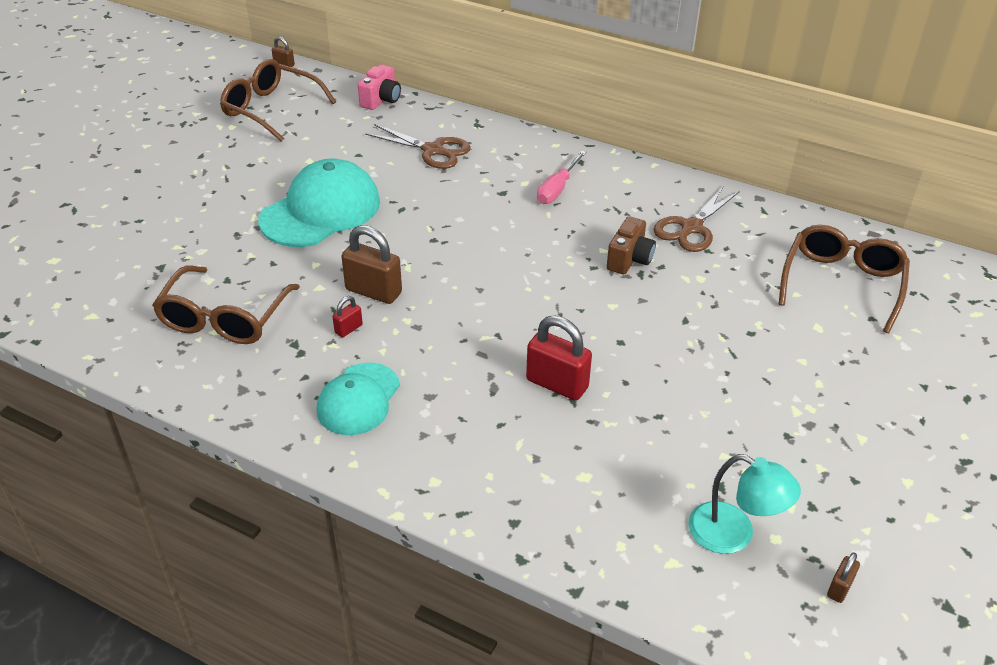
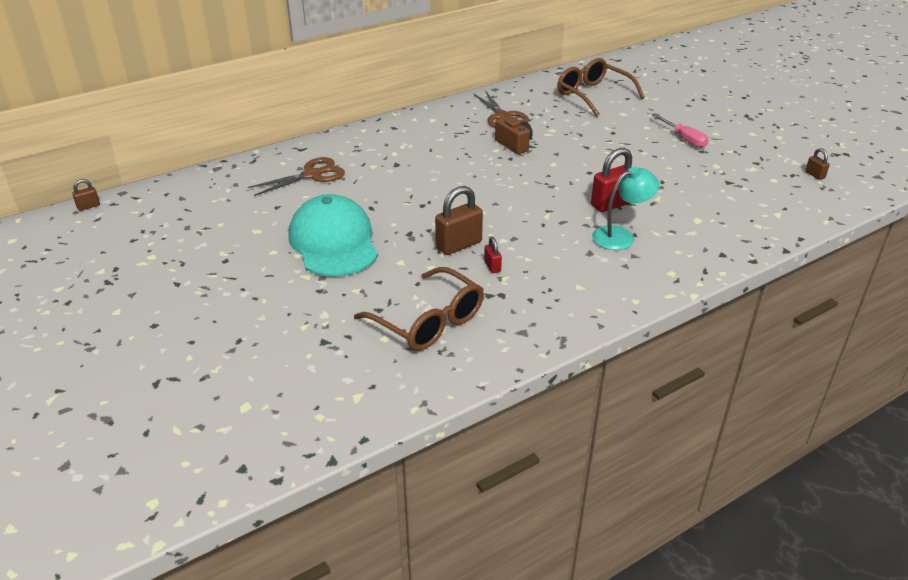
camera: 60 degrees left, 5 degrees down
(270, 109) = (152, 230): brown glasses -> none
(358, 399) = (572, 282): turquoise cap -> none
(381, 100) = (213, 177): pink camera -> none
(557, 189) = (415, 144): pink screwdriver -> pink screwdriver (684, 139)
(733, 534) = (766, 190): turquoise lamp -> turquoise lamp (621, 236)

